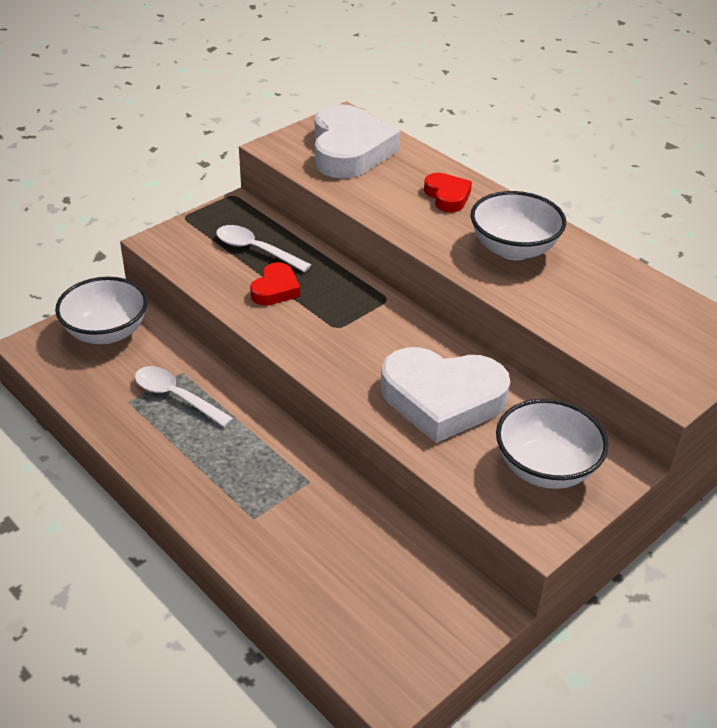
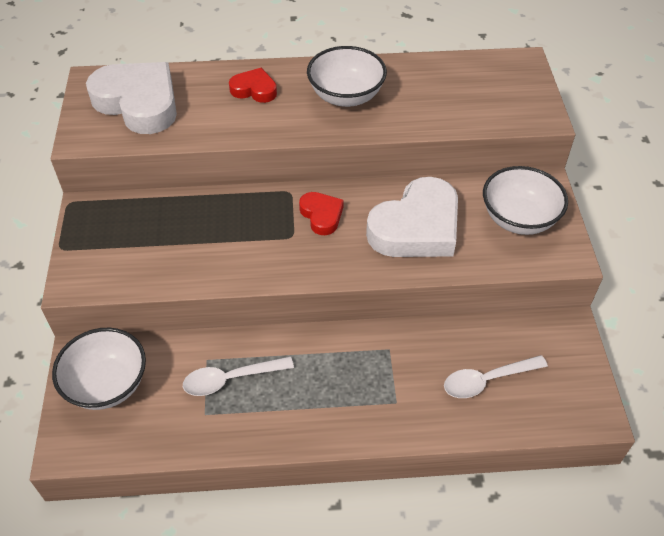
camera: 50 degrees left, 10 degrees up
(256, 250) = (155, 229): white spoon -> white spoon (487, 380)
(275, 289) = (214, 245): red heart -> red heart (321, 215)

